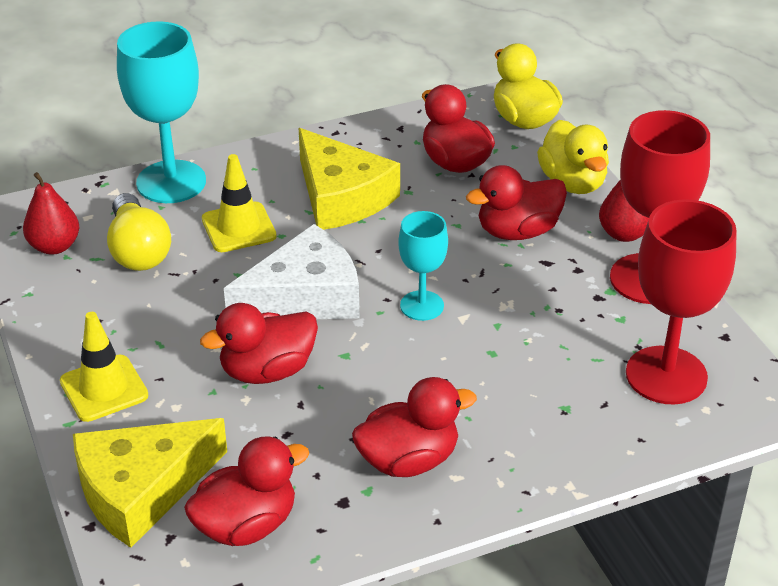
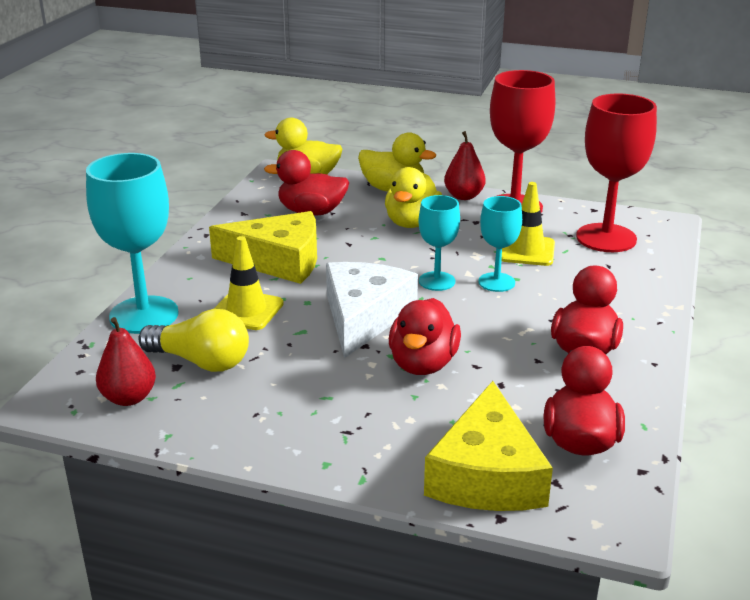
camera: 50 degrees left, 10 degrees down
(104, 388) = (344, 444): yellow traffic cone -> yellow traffic cone (526, 251)
(468, 344) = (496, 282): none -> turquoise goblet
(517, 231) = (412, 223): red duck -> yellow duck

